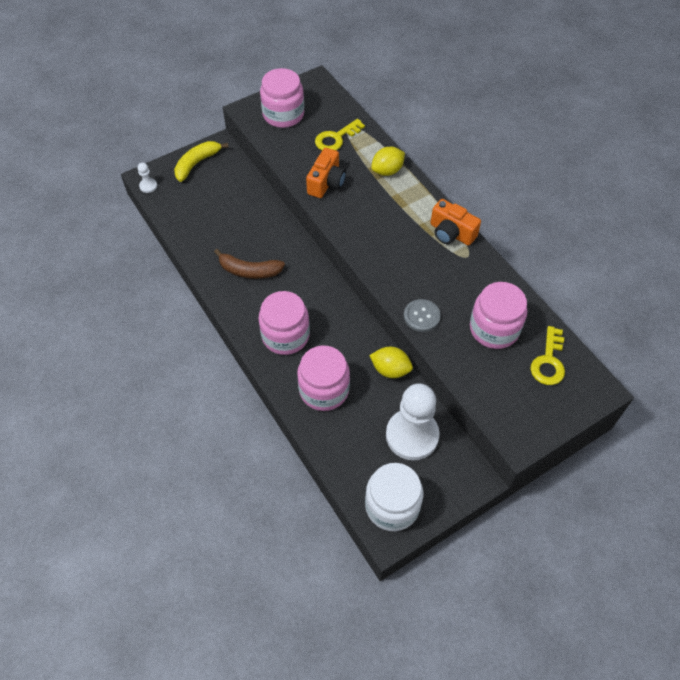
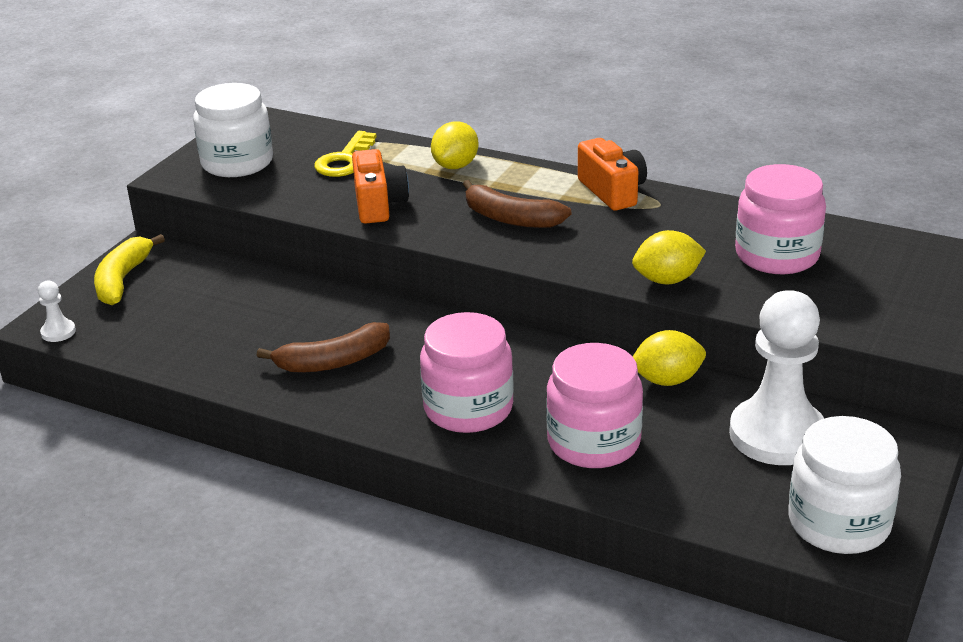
camera: 30 degrees left, 25 degrees down
(283, 114) = (237, 163): pink jar -> white jar
(382, 227) = (511, 218): none -> brown banana
(421, 316) = (667, 280): grey button -> yellow lemon
(451, 233) = (612, 191): orange camera -> orange camera turned 120 degrees counterclockwise
(548, 361) = (881, 258): yellow key -> none

